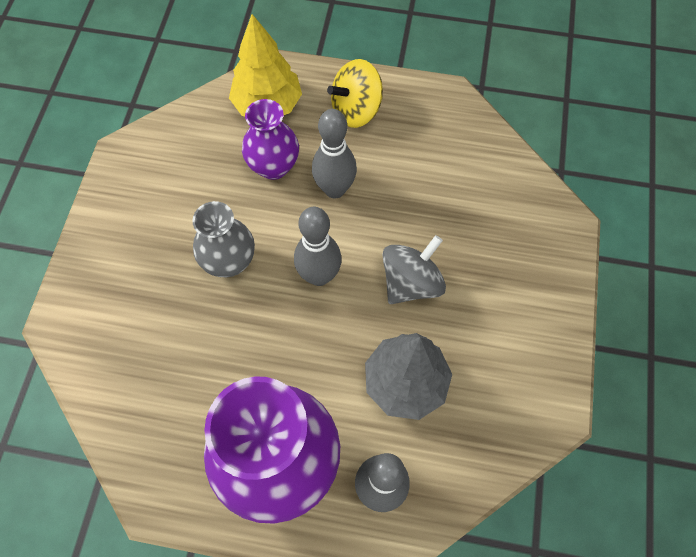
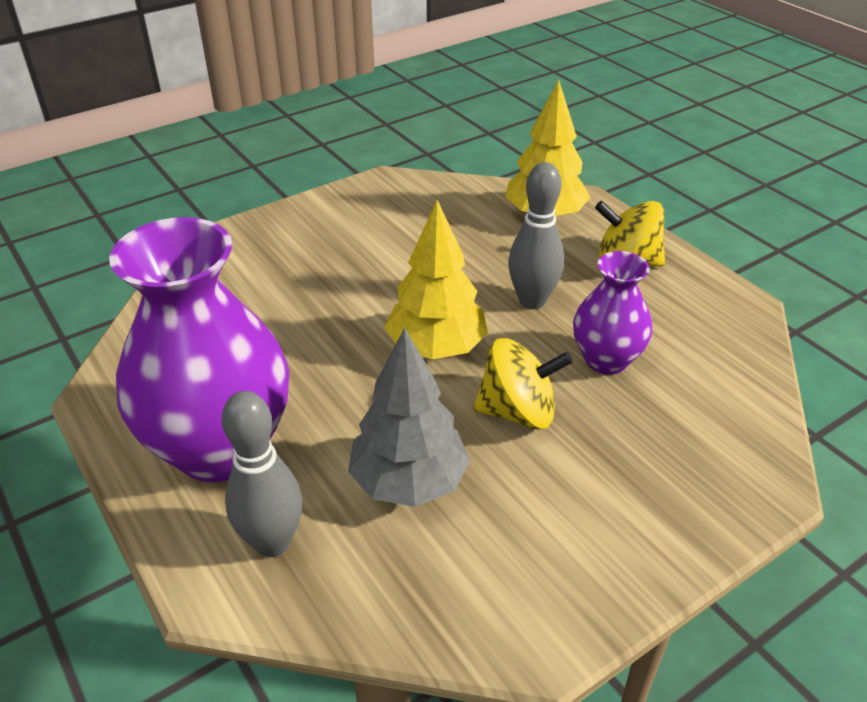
camera: 45 degrees right, 25 degrees down
(229, 261) = (374, 290): grey vase -> none
(273, 166) = (496, 254): purple vase -> purple vase (606, 360)
(319, 275) = (436, 348): grey bowling pin -> yellow tree
(411, 283) = (518, 412): grey spinning top -> yellow spinning top

